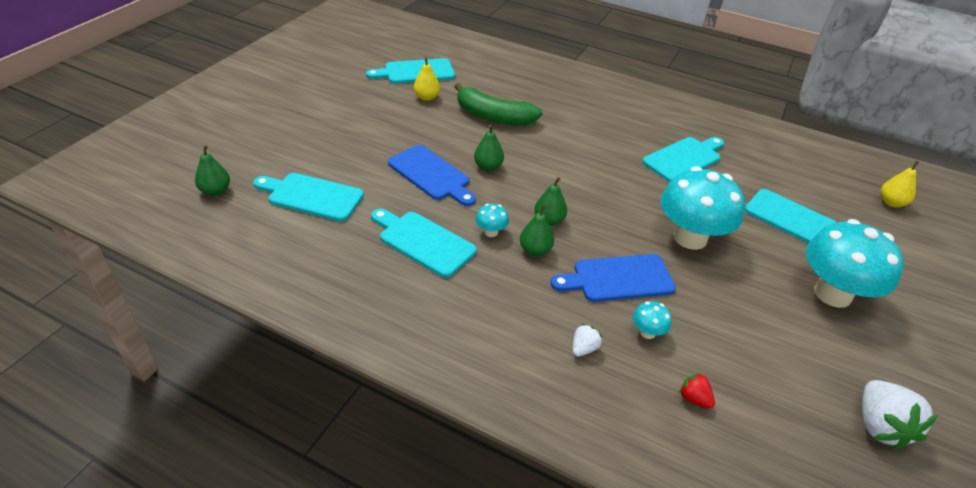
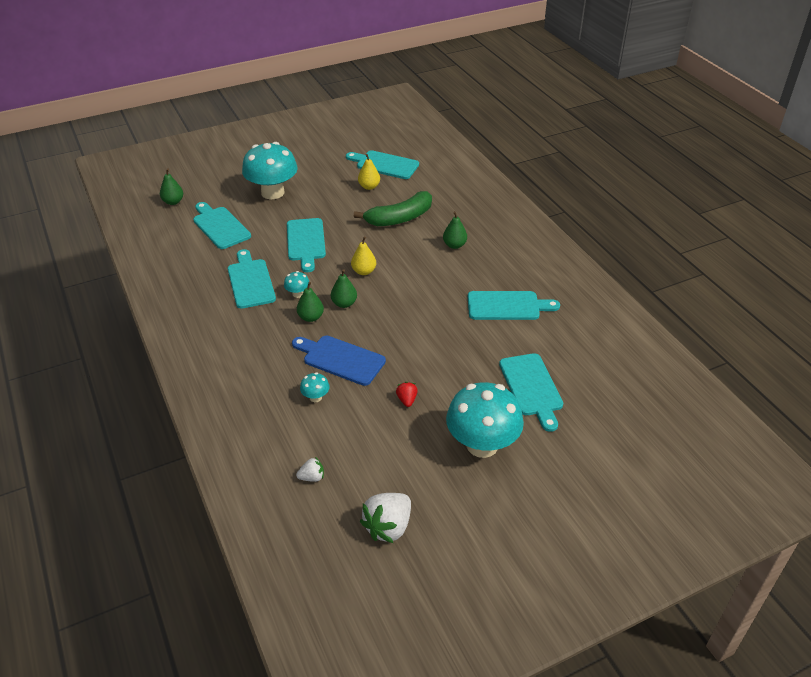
camera: 40 degrees right, 0 degrees up
(431, 175) = (306, 242): blue cutting board -> turquoise cutting board
(488, 167) = (350, 252): green pear -> green pear (454, 245)
(494, 116) = (400, 218): green banana -> green banana turned 90 degrees counterclockwise
(583, 348) = (265, 385): white strawberry -> white strawberry (312, 477)
(690, 237) = (428, 359): turquoise mushroom -> turquoise mushroom (272, 192)
(694, 398) = (292, 445): red strawberry -> red strawberry (407, 400)
(891, 203) = (645, 416): yellow pear -> yellow pear (364, 271)

